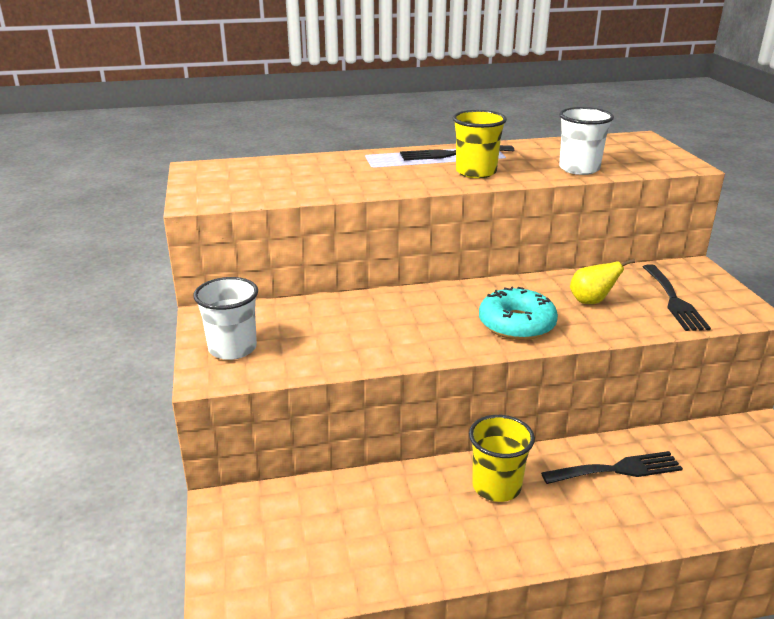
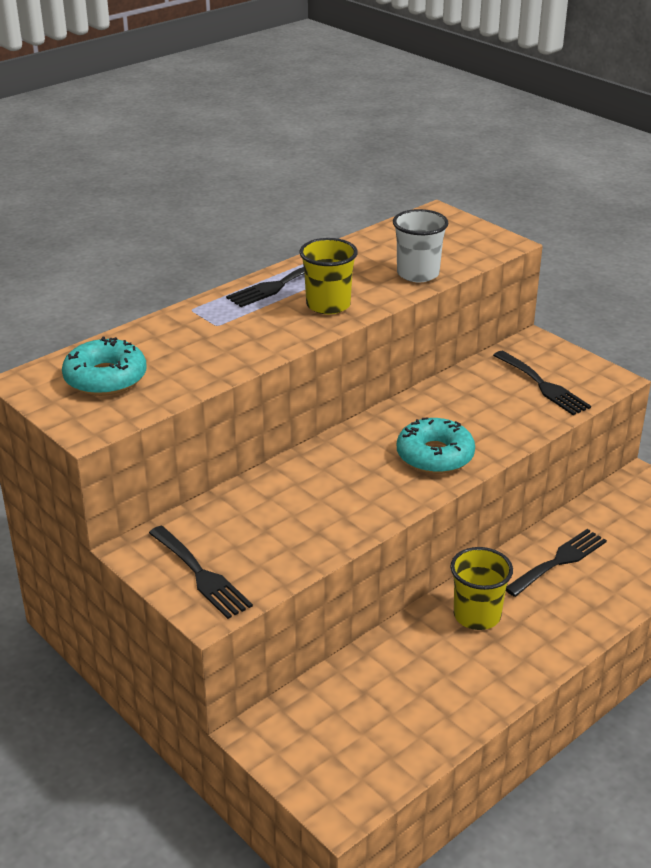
camera: 30 degrees left, 5 degrees up
(232, 348) = (201, 575): white cup -> black fork
(249, 177) = (105, 378): none -> turquoise donut
(591, 301) = (478, 409): yellow pear -> none

